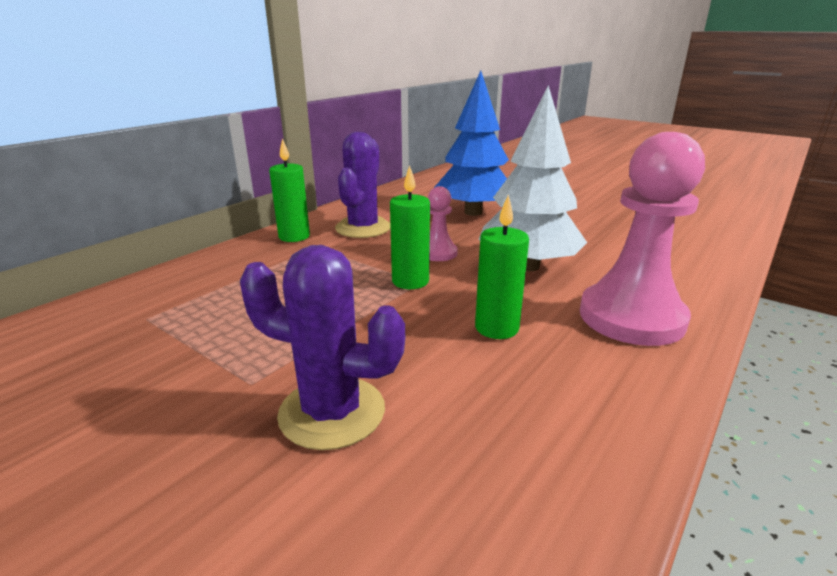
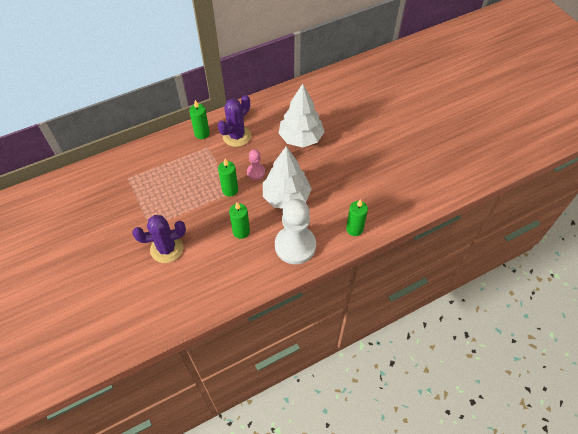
camera: 25 degrees right, 30 degrees up
(332, 412) = (166, 249): purple cactus -> purple cactus turned 60 degrees counterclockwise
(473, 212) = (301, 138): blue tree -> white tree
(631, 317) = (295, 246): pink pawn -> white pawn
(693, 271) = (354, 229): none -> green candle

